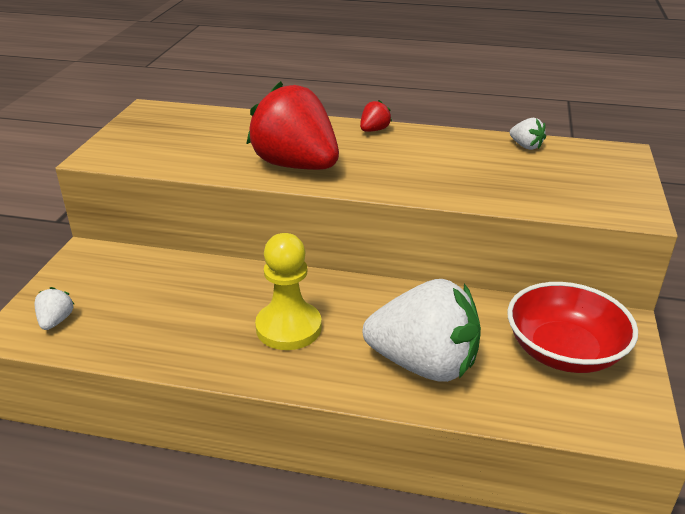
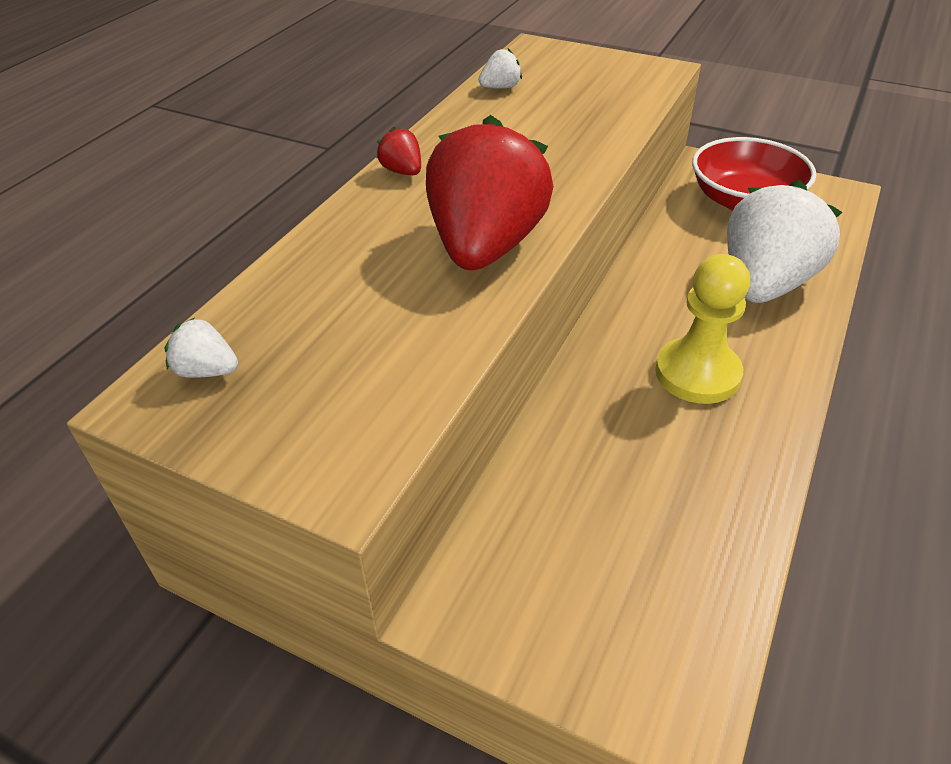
camera: 75 degrees left, 10 degrees up
(56, 321) = (660, 646): white strawberry -> white strawberry (207, 371)
(296, 166) = (485, 246): red strawberry -> red strawberry turned 135 degrees clockwise

